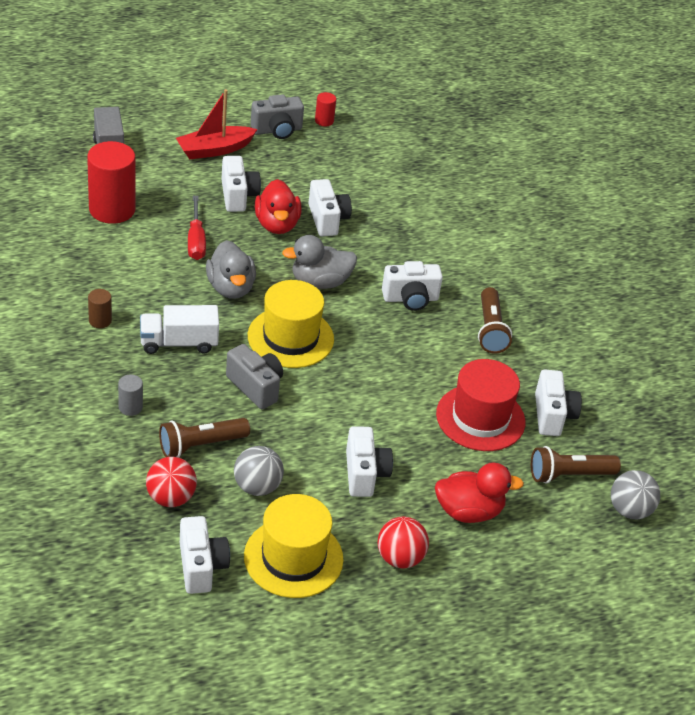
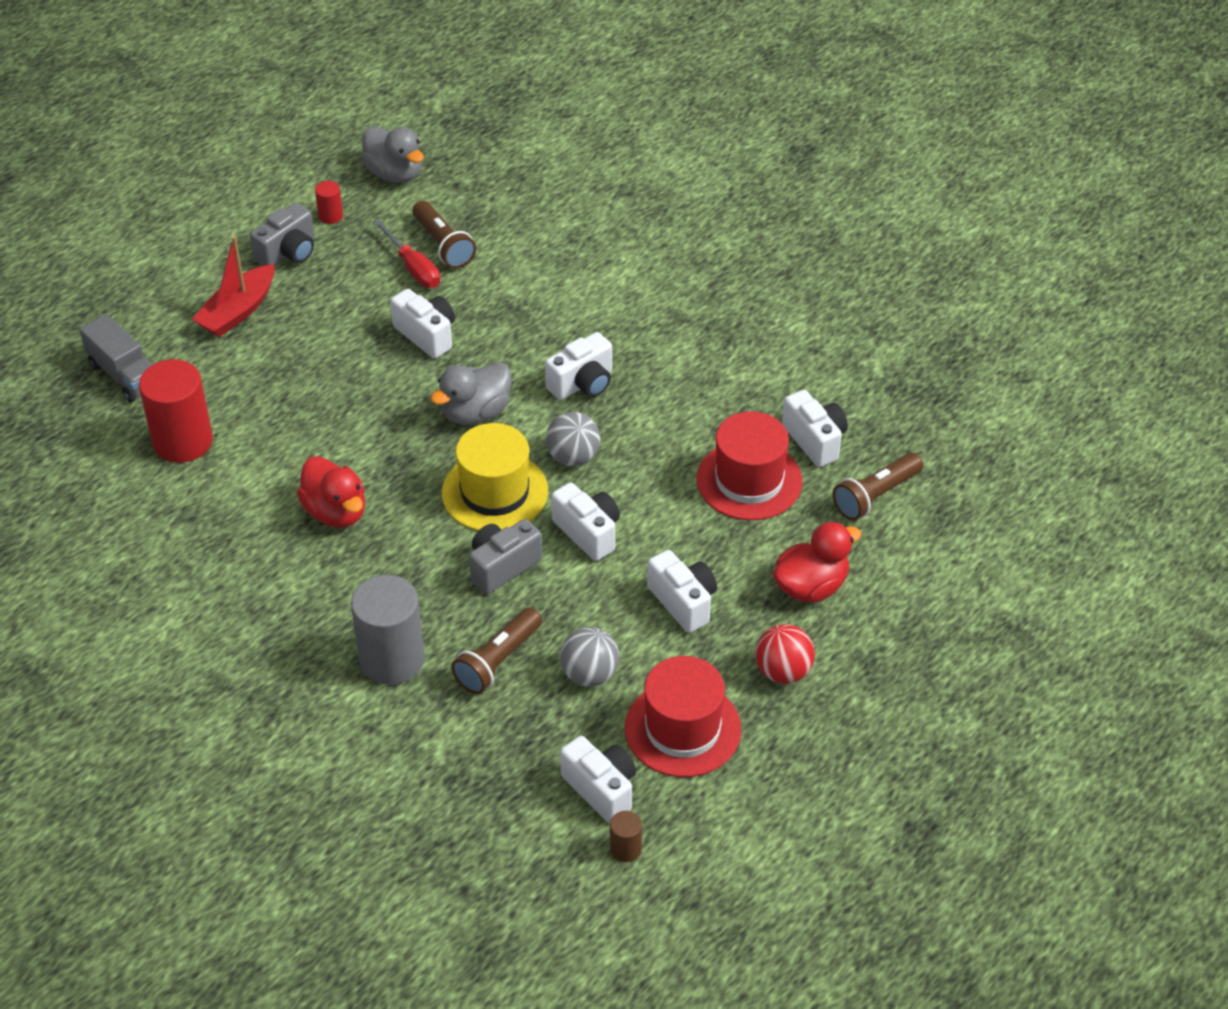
camera: 25 degrees left, 5 degrees up
(100, 320) = (279, 579): brown cylinder -> brown cylinder (625, 849)
(130, 407) = (392, 659): grey cylinder -> grey cylinder, size x2.20
(171, 498) = (513, 734): red ball -> none
(179, 343) = (383, 560): white truck -> none
(196, 240) = (306, 431): red screwdriver -> red screwdriver (413, 268)
(230, 288) = (387, 468): grey duck -> grey duck (395, 173)
(238, 196) = (309, 355): white camera -> white camera (588, 532)
(255, 387) = (502, 566): grey camera -> grey camera turned 60 degrees counterclockwise
(277, 224) = (378, 368): red duck -> red duck (336, 512)
(293, 558) = (682, 729): yellow hat -> red hat
(490, 330) = (688, 377): brown flashlight -> brown flashlight (443, 245)
(629, 510) = (956, 502): grey ball -> grey ball (573, 457)

